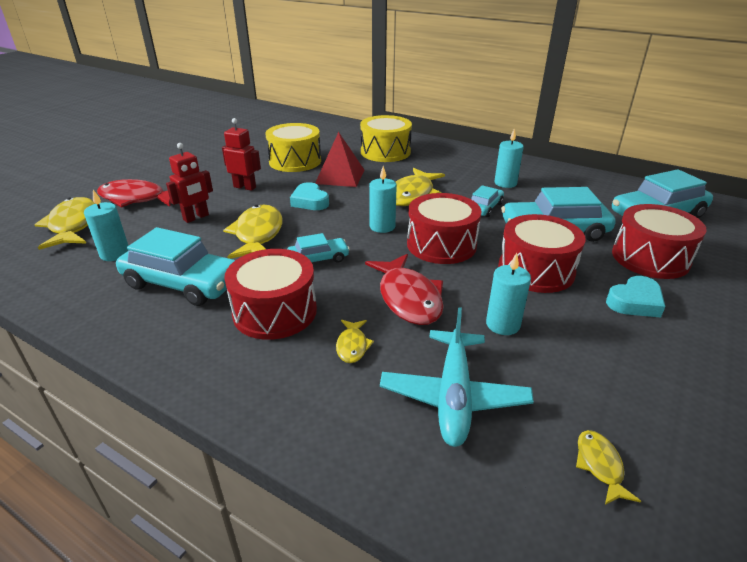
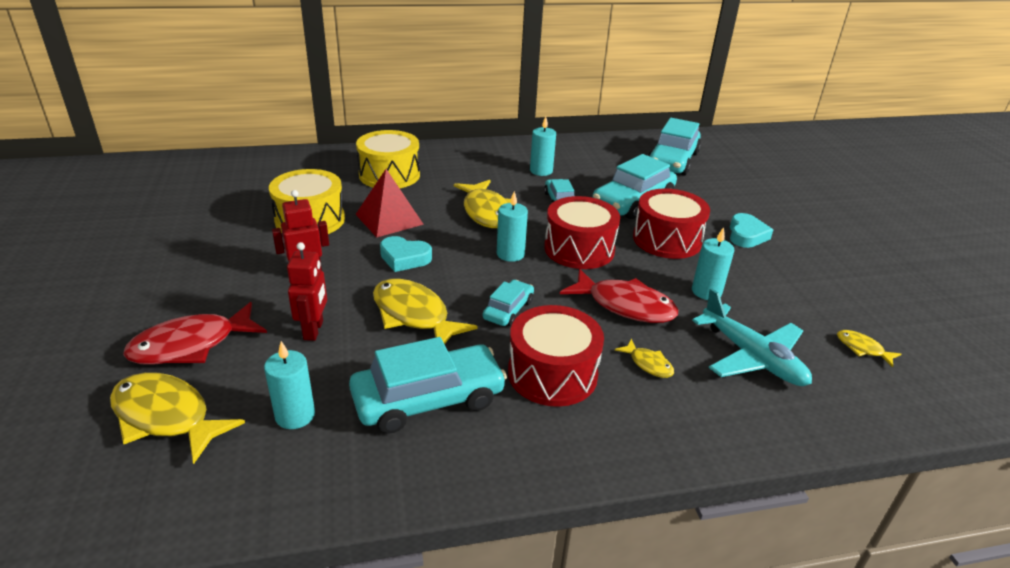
camera: 45 degrees left, 0 degrees up
(650, 258) = (712, 198): red drum -> none

